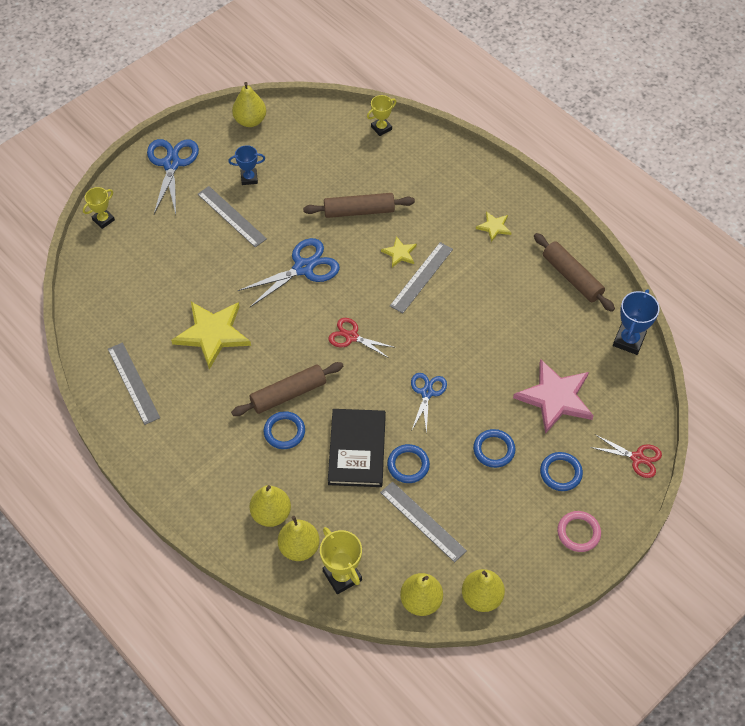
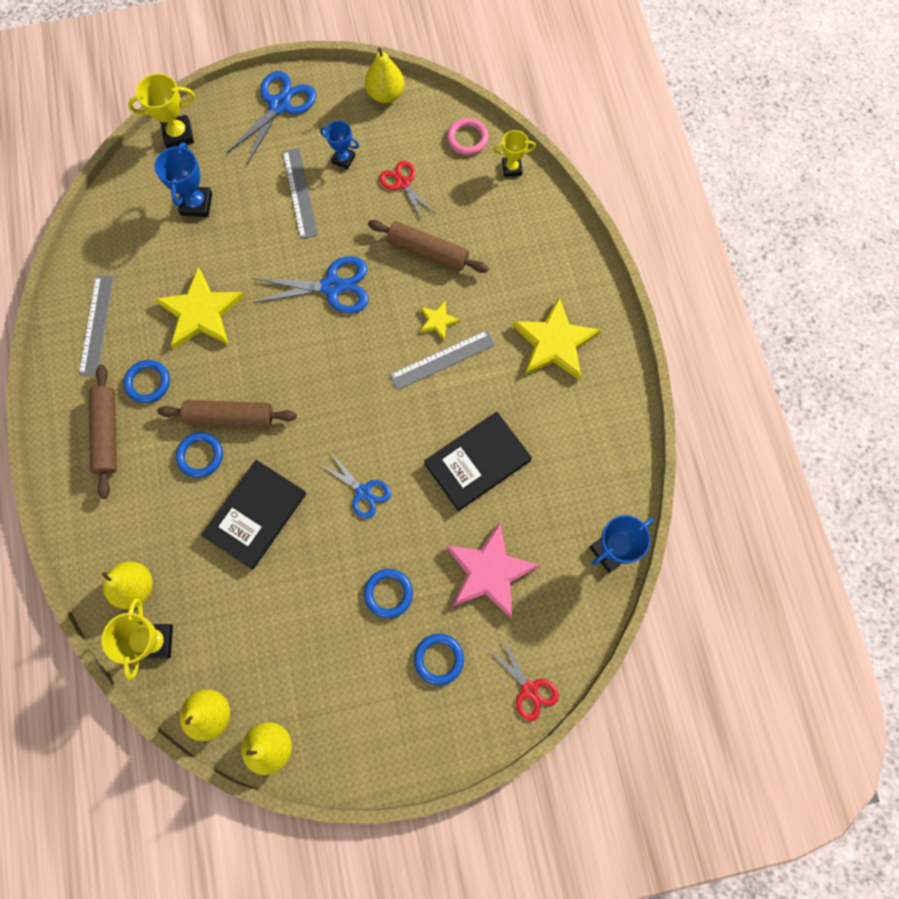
camera: 30 degrees right, 15 degrees up
(103, 220) = (178, 134): yellow trophy -> yellow trophy, size x1.52
(154, 261) = (196, 204): none -> blue trophy
(271, 514) = (133, 536): yellow pear -> none
(351, 337) = (330, 388): red scissors -> red scissors (403, 183)
(408, 465) = (294, 560): blue ring -> blue ring (148, 382)
(423, 521) = (268, 630): grey ruler -> none
(427, 393) = (363, 492): blue scissors -> blue scissors turned 90 degrees clockwise
(494, 227) = (554, 342): yellow star -> yellow star, size x2.07
(495, 331) = (477, 462): none -> black book
(572, 277) = (598, 444): brown rolling pin -> brown rolling pin (107, 433)
(578, 532) = (413, 736): pink ring -> pink ring (467, 139)

